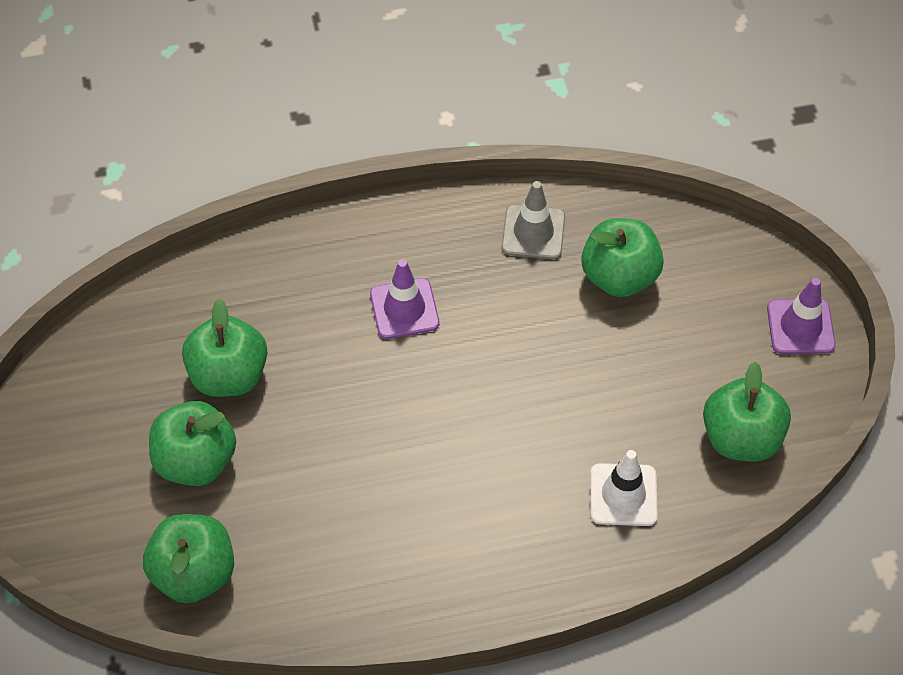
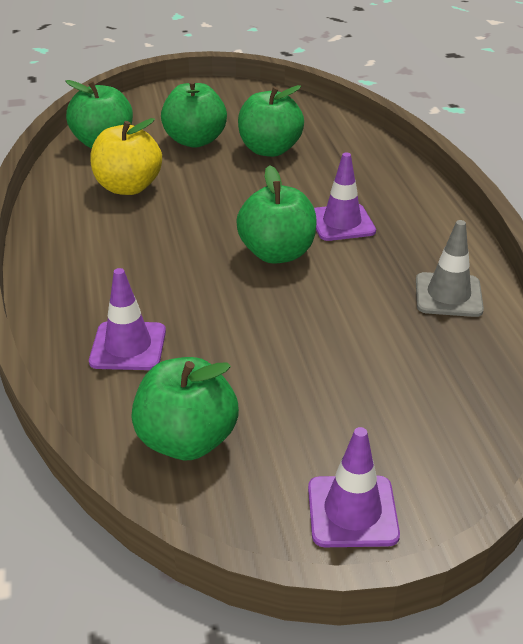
camera: 90 degrees right, 20 degrees down
(317, 528) = (128, 187): none -> yellow apple
(619, 276) = (403, 353): green apple -> green apple (277, 253)
(623, 495) = (128, 346): white traffic cone -> purple traffic cone

